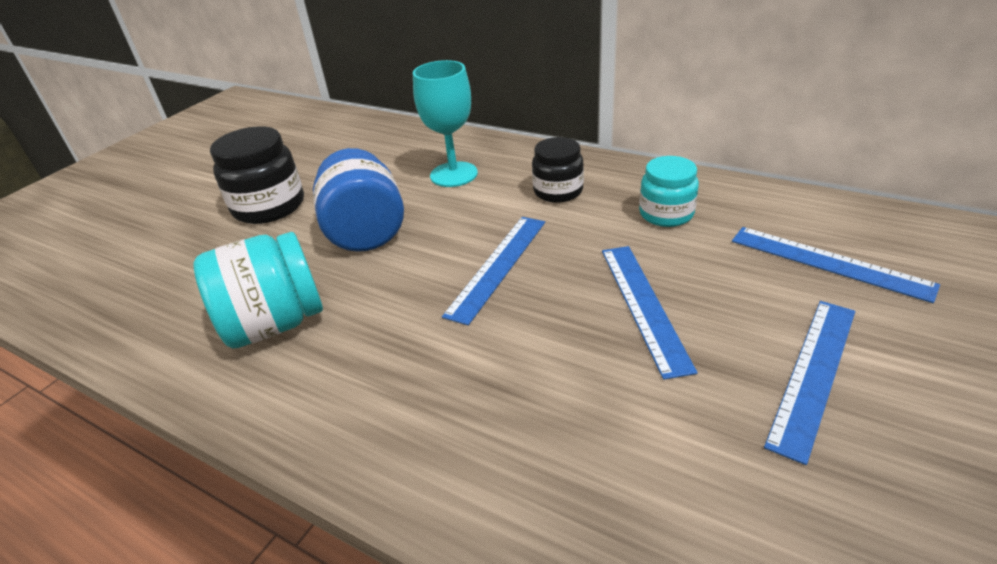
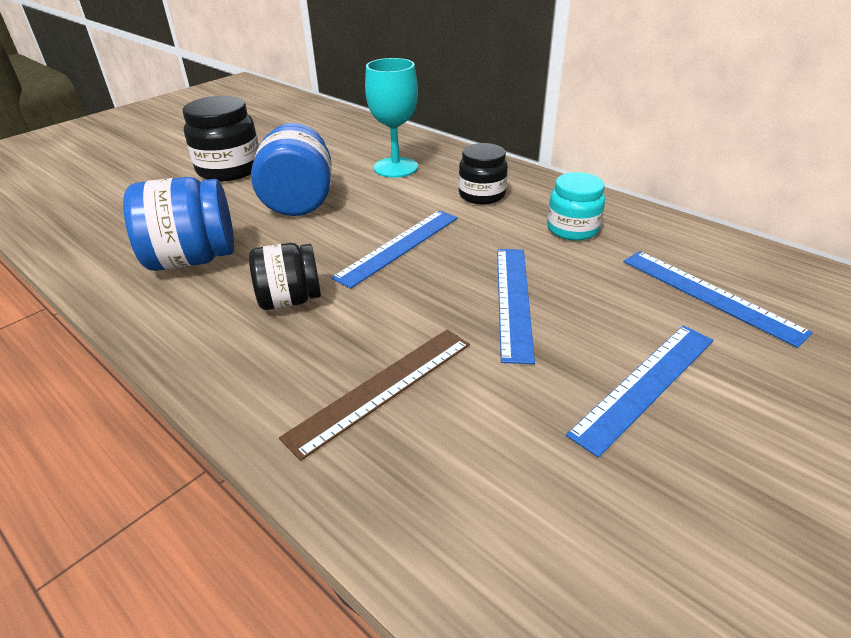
camera: 10 degrees right, 0 degrees up
(275, 324) = (192, 259): turquoise jar -> blue jar
(407, 352) = (290, 300): none -> black jar
(554, 436) = (382, 388): none -> brown ruler

